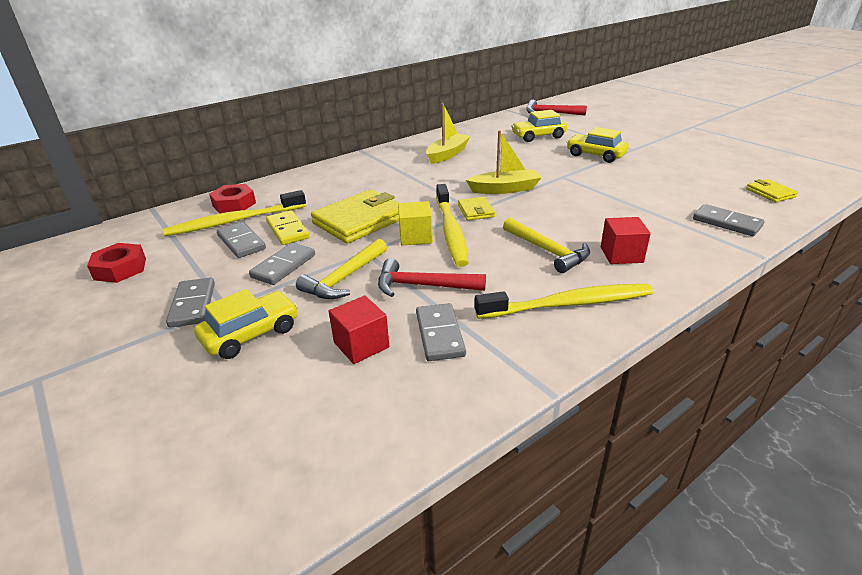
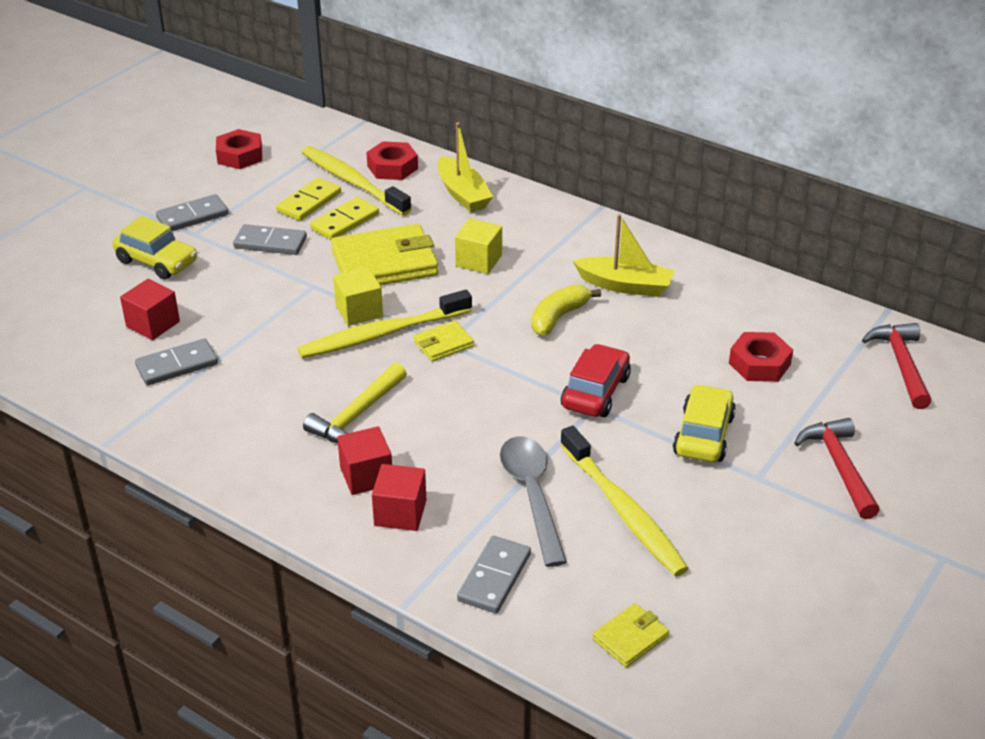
camera: 70 degrees right, 5 degrees up
(241, 242) = (309, 202): grey domino -> yellow domino
(344, 278) = (258, 286): yellow hammer -> none
(360, 220) = (384, 263): yellow wallet -> yellow wallet turned 45 degrees counterclockwise
(386, 189) = (478, 260): none -> yellow cube
(423, 286) = (257, 338): red hammer -> red hammer (839, 467)
(467, 174) = (558, 317): none -> yellow banana
(505, 189) = (522, 358): yellow boat -> yellow boat (463, 194)
(538, 136) = (759, 364): yellow car -> red nut
(548, 174) = (595, 392): none -> red car
(567, 304) = (246, 441): yellow toothbrush -> yellow toothbrush (623, 510)
(645, 203) = (532, 495): none -> grey spoon
(664, 246) = (400, 513): none -> red cube

